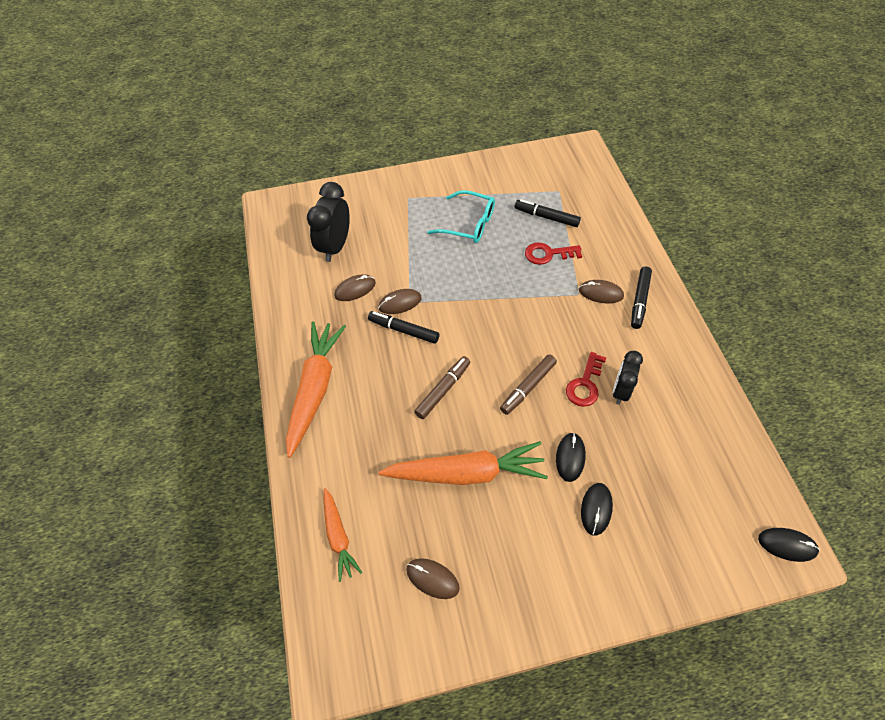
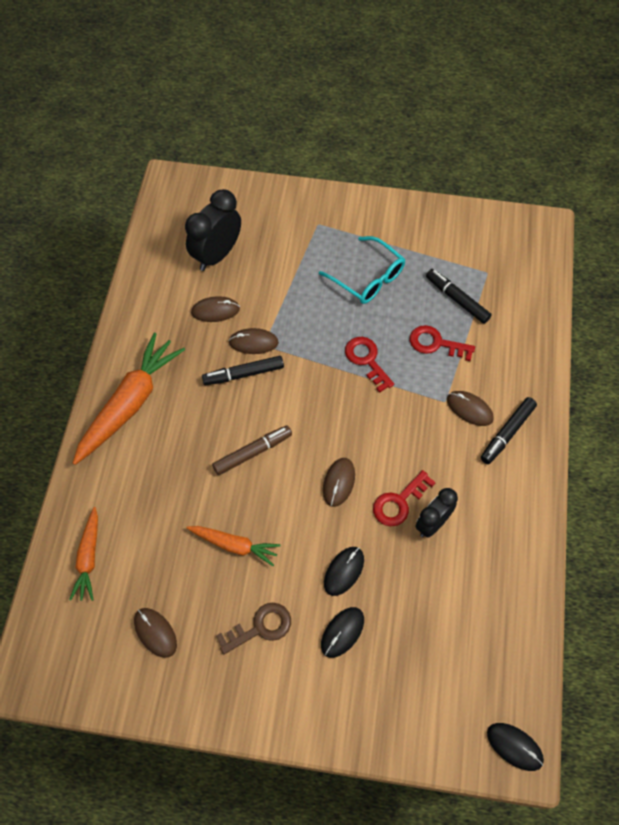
camera: 20 degrees right, 5 degrees up
(404, 330) = (243, 374): black marker -> black marker turned 60 degrees counterclockwise
(466, 473) = (234, 545): orange carrot -> orange carrot, size x0.56
(500, 285) = (367, 360): none -> red key
(524, 534) = (260, 627): none -> brown key
(528, 387) = (339, 482): brown marker -> brown mouse

